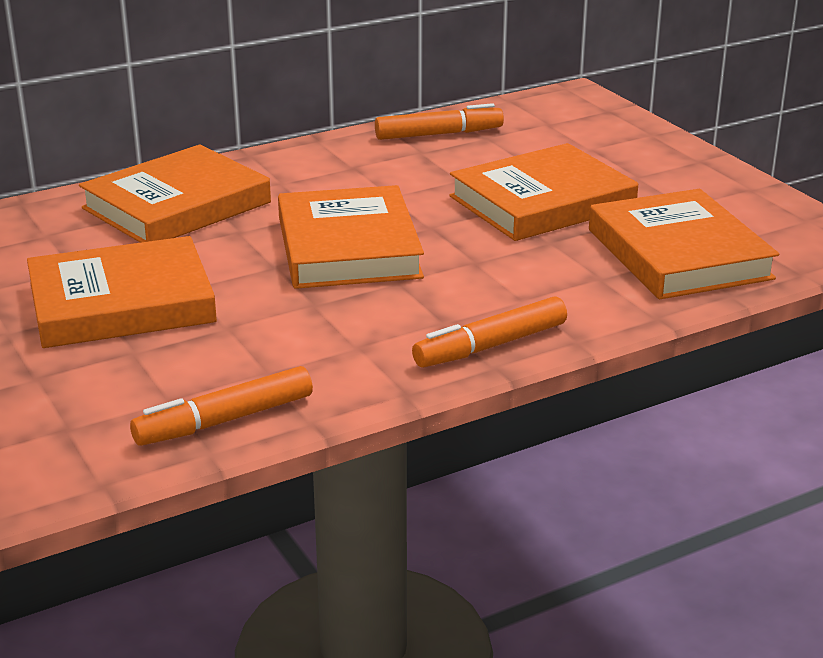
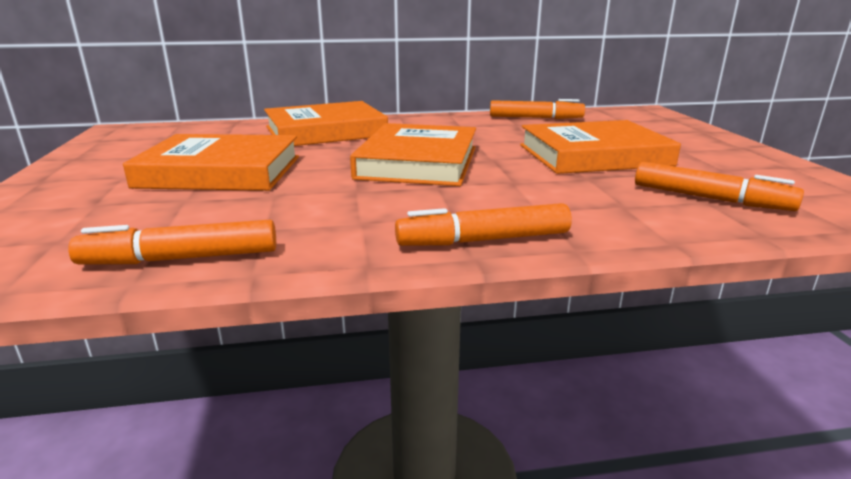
camera: 20 degrees right, 5 degrees down
(678, 254) = (710, 199): orange book -> orange marker

